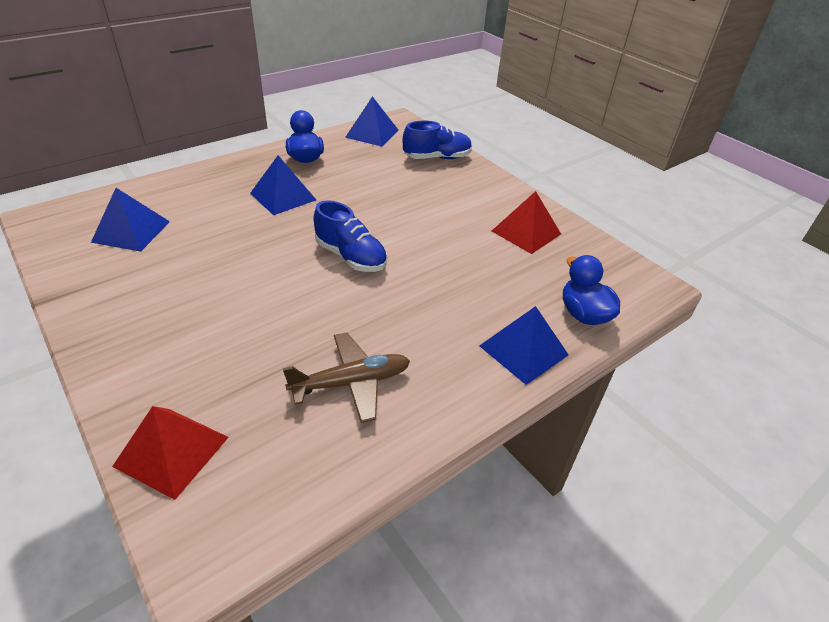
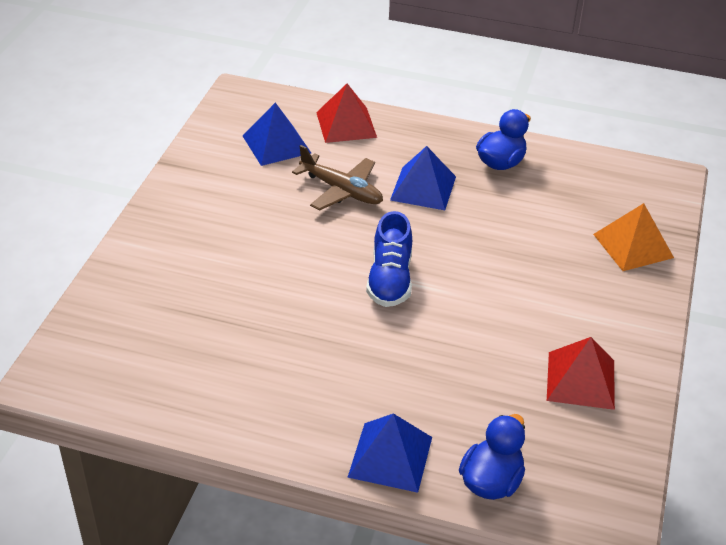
camera: 55 degrees right, 0 degrees up
(172, 451) = (103, 315): red pyramid -> red pyramid (346, 125)
(351, 383) = (244, 366): brown plane -> brown plane (341, 190)
(372, 133) = (611, 175): blue pyramid -> none
(437, 158) = (633, 246): blue shoe -> orange pyramid

